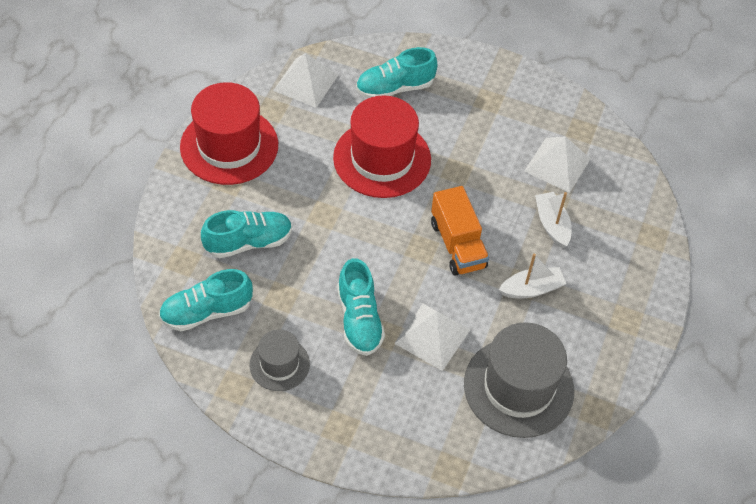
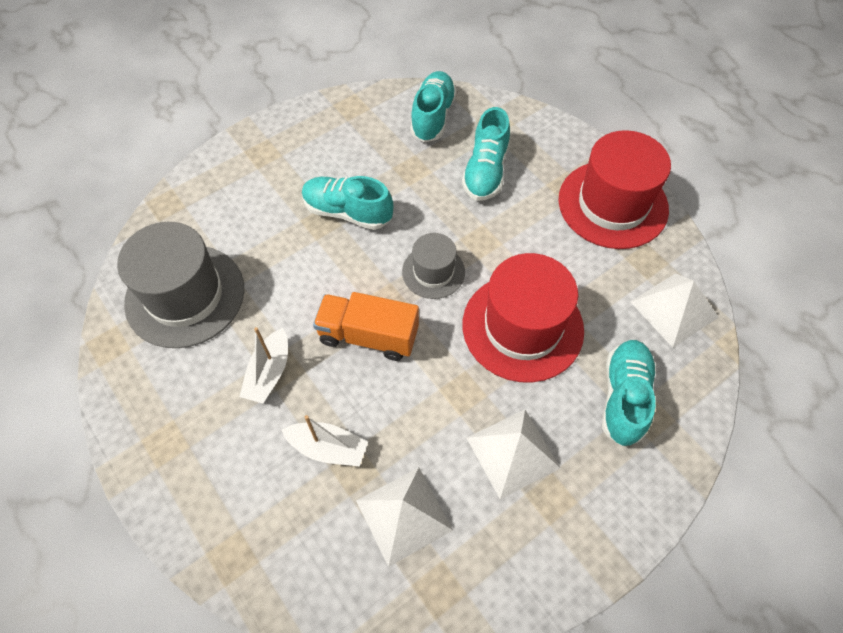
camera: 125 degrees right, 5 degrees up
(279, 364) = (348, 140): grey hat -> grey hat (433, 272)
(432, 336) = (288, 257): white pyramid -> white pyramid (512, 452)

